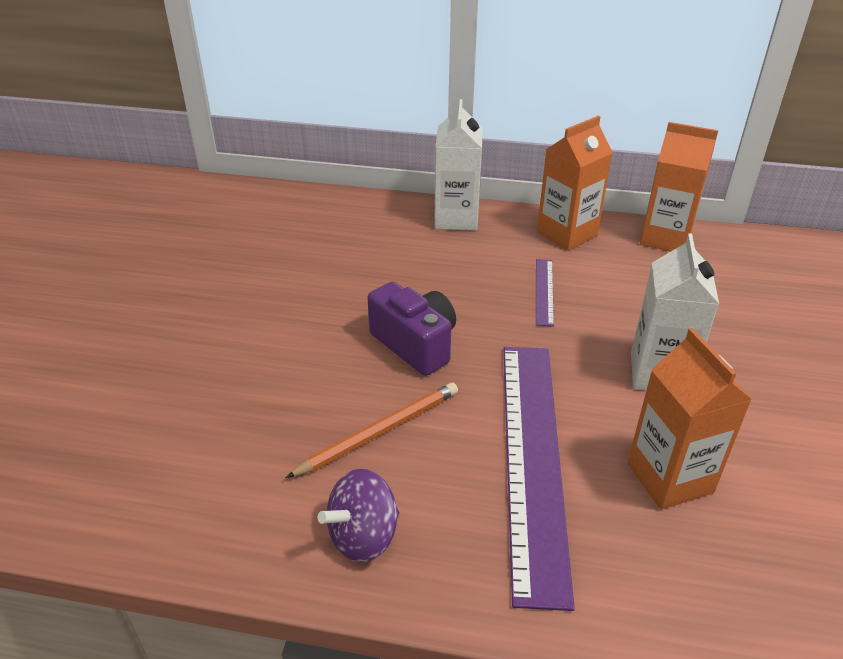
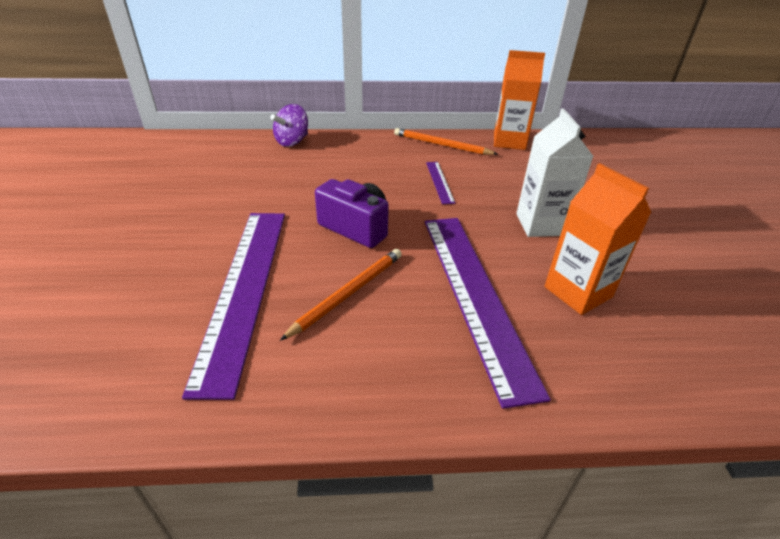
camera: 15 degrees left, 0 degrees up
(264, 406) = (244, 288): none -> purple ruler
(363, 536) = (360, 376): purple spinning top -> purple spinning top (292, 142)
(456, 218) = (359, 142): white carton -> none
(567, 234) = (441, 145): orange carton -> orange pencil

